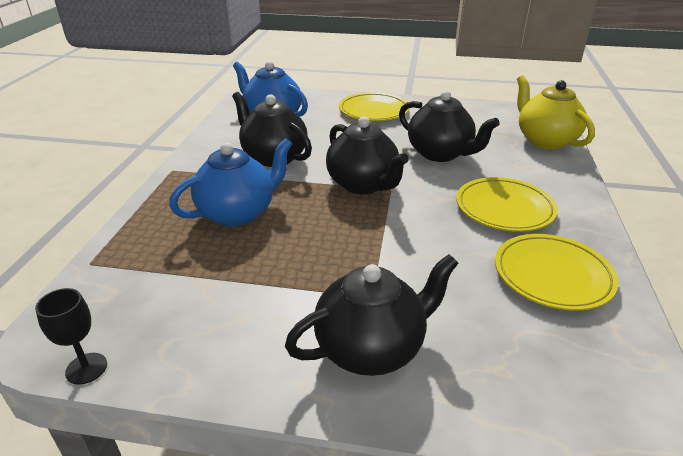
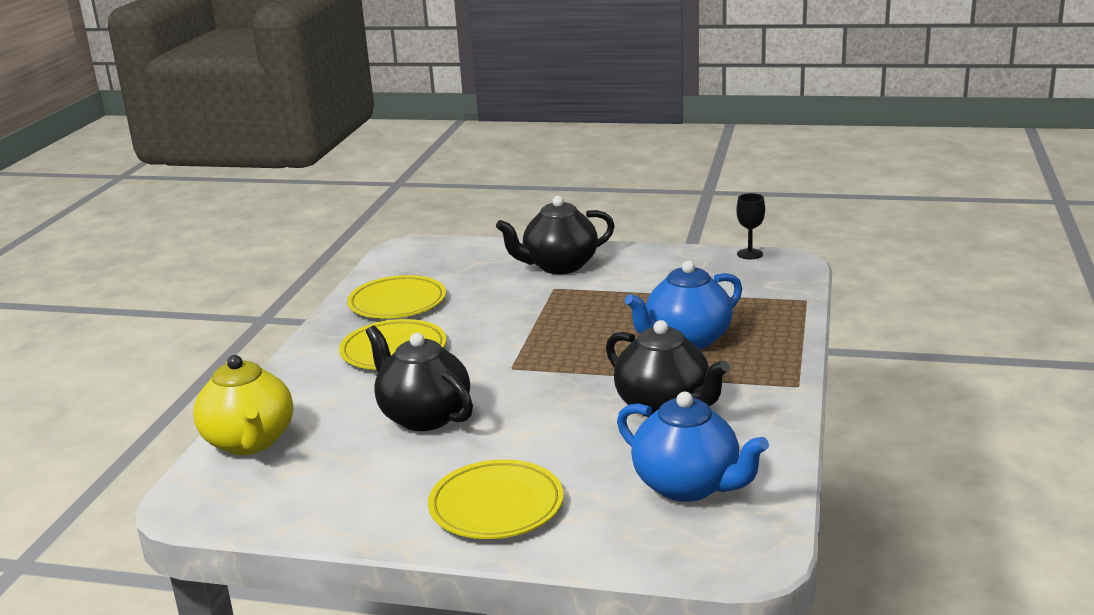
camera: 175 degrees left, 10 degrees down
(363, 185) = (543, 372): black teapot -> none

